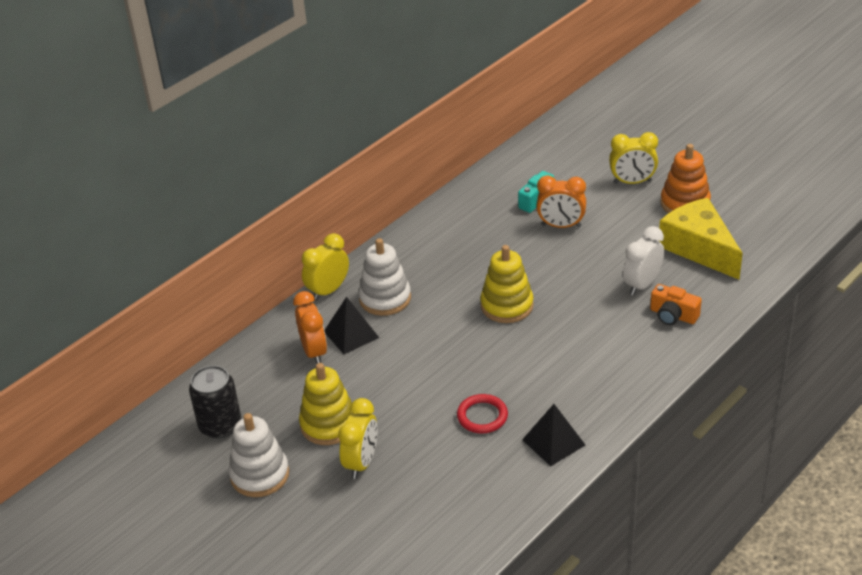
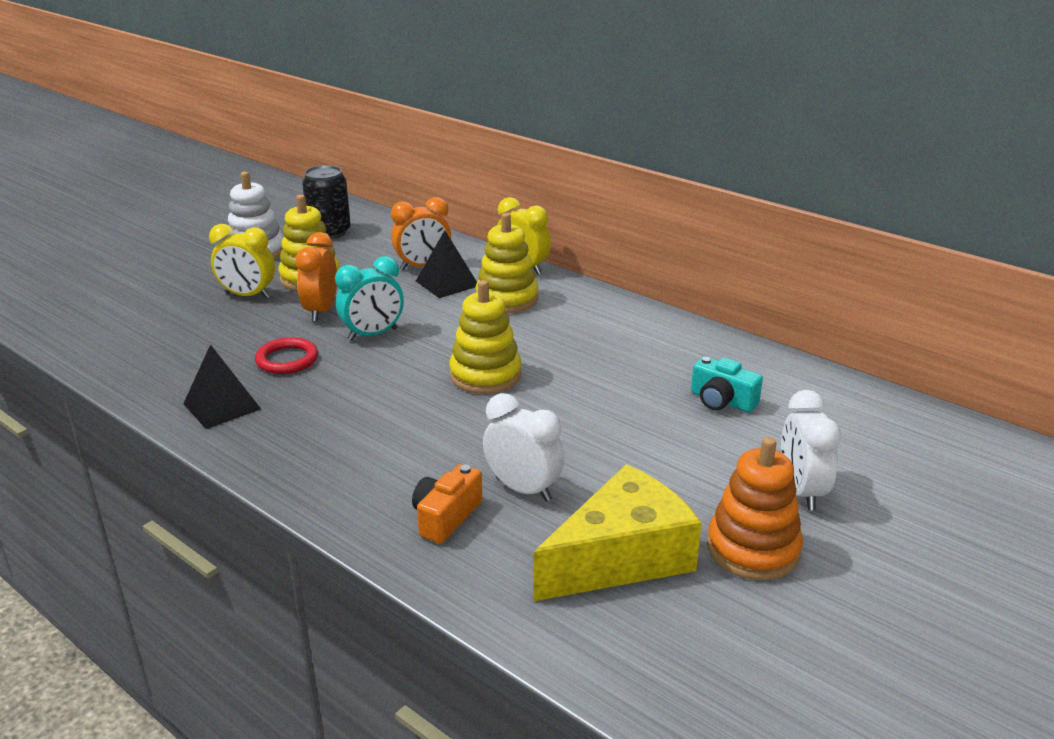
camera: 85 degrees right, 10 degrees down
(385, 298) = (507, 299): white stacking toy -> yellow stacking toy
(442, 371) = (373, 334): none -> turquoise clock
(561, 226) = (665, 419): orange clock -> orange clock (321, 311)
(632, 182) = (801, 491): yellow clock -> white clock

